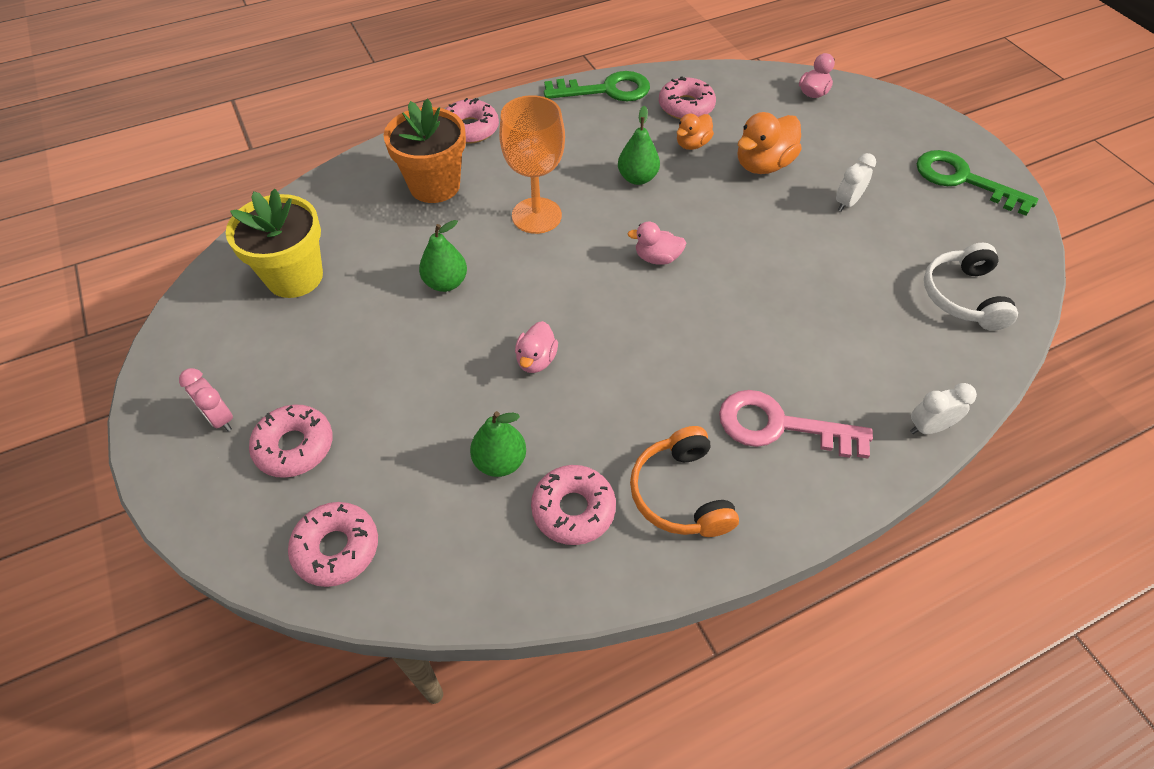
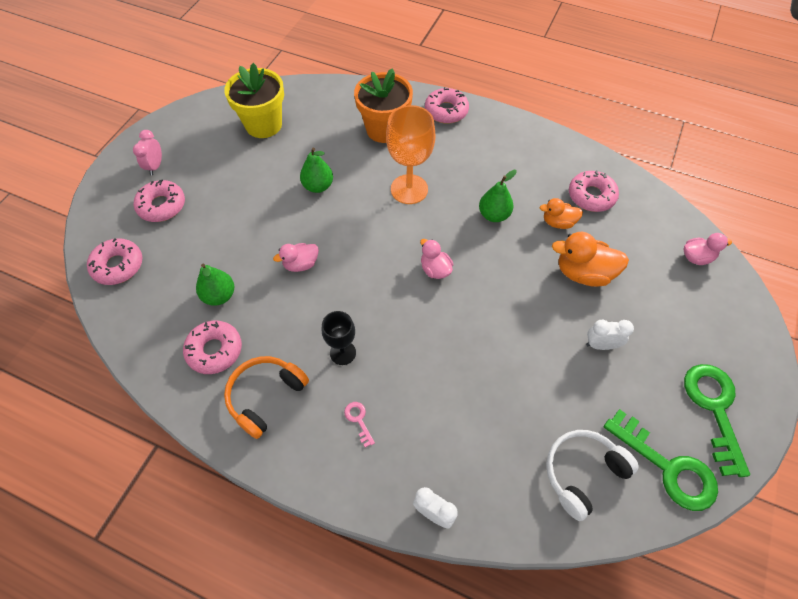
camera: 50 degrees right, 5 degrees up
(606, 90) = (556, 147): green key -> green key (668, 467)
(687, 391) = (343, 353): none -> black goblet
(779, 426) = (358, 420): pink key -> pink key, size x0.42

